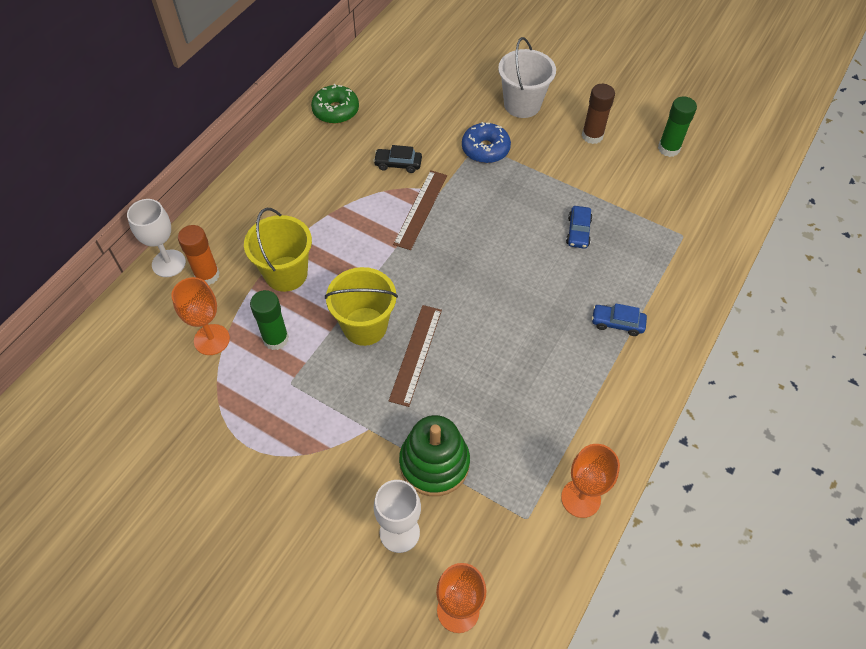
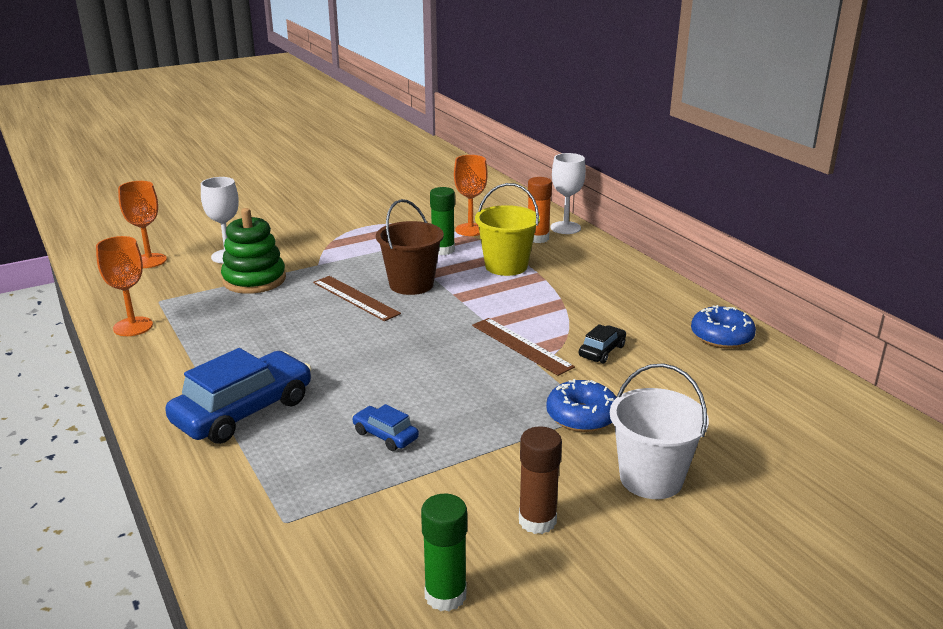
camera: 120 degrees right, 30 degrees down
(336, 111) = (721, 337): green donut -> blue donut
(365, 326) = (411, 284): yellow bucket -> brown bucket
(617, 323) = (243, 411): blue car -> blue car, size x2.10

